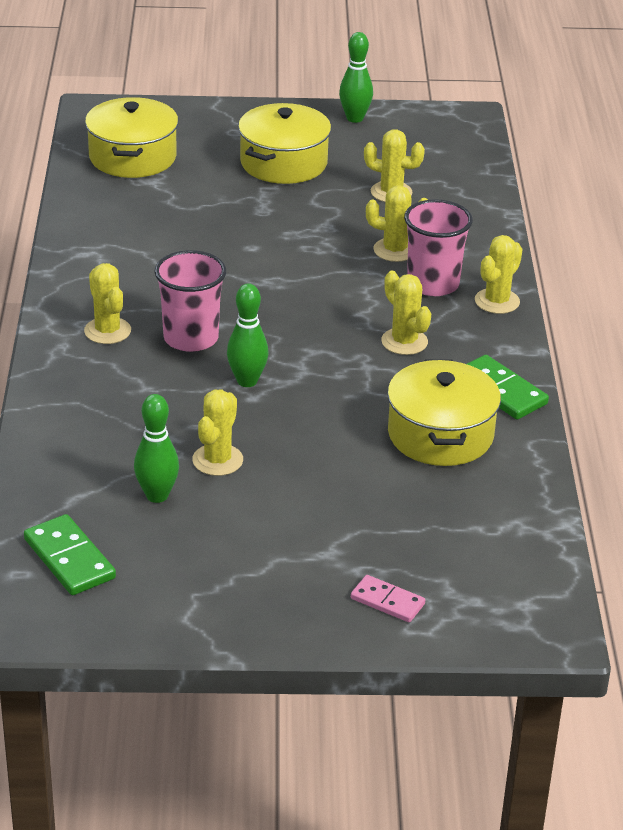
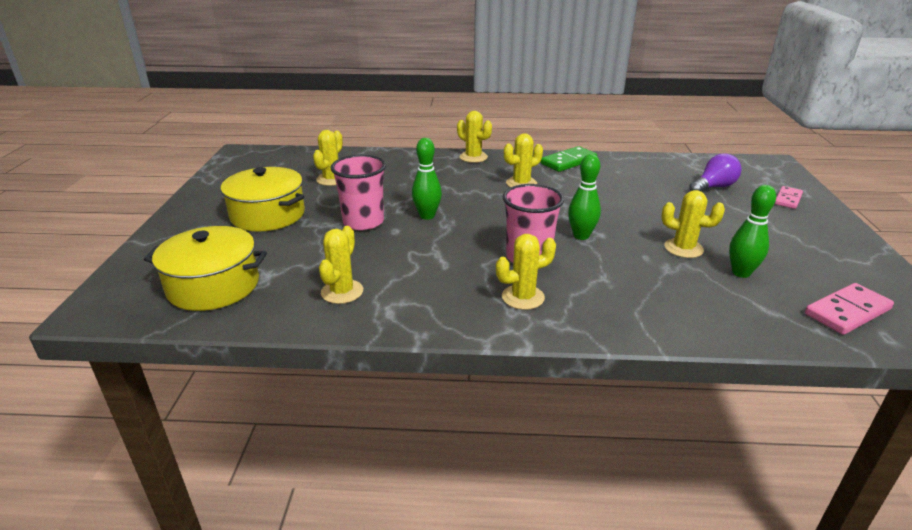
camera: 85 degrees left, 5 degrees down
(69, 559) = (847, 312): green domino -> pink domino
(355, 118) = (214, 187): green bowling pin -> green bowling pin (427, 216)
(395, 250) = (409, 181): yellow cactus -> yellow cactus (342, 292)
(423, 529) = (713, 187): none -> purple light bulb
(433, 284) = (453, 172): pink cup -> pink cup (363, 222)
(440, 434) = (618, 178): yellow pot -> none

